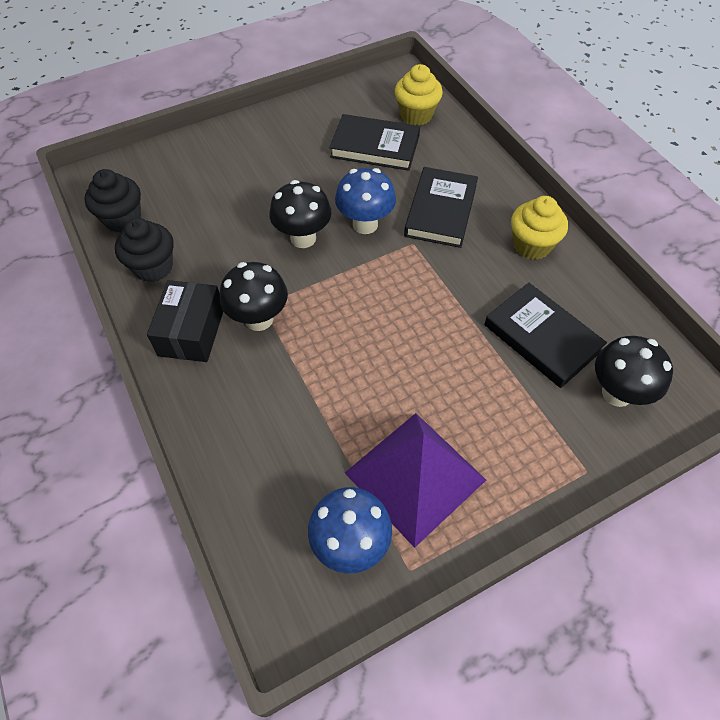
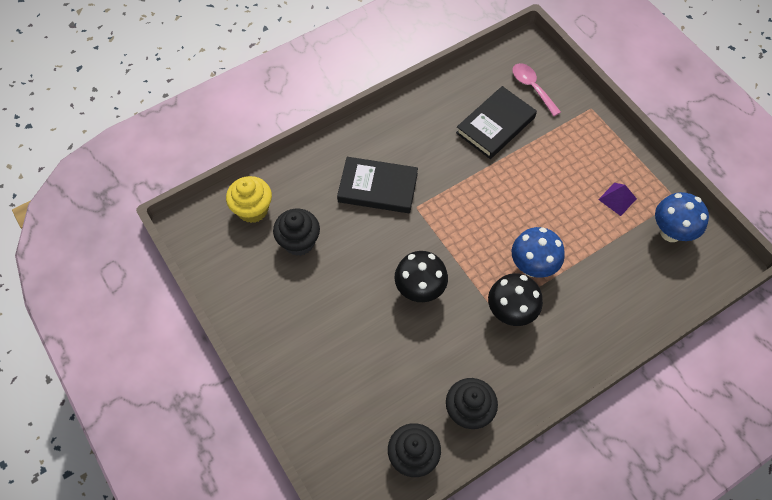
camera: 95 degrees left, 5 degrees up
(192, 332) = (531, 362): black box -> none
(365, 224) = (399, 243): blue mushroom -> blue mushroom (532, 267)
(375, 146) = (299, 242): black book -> black cupcake
(415, 476) = (617, 199): purple pyramid -> purple pyramid, size x0.42
(531, 245) = (409, 127): yellow cupcake -> none
(617, 393) = (532, 87): black mushroom -> pink spoon

